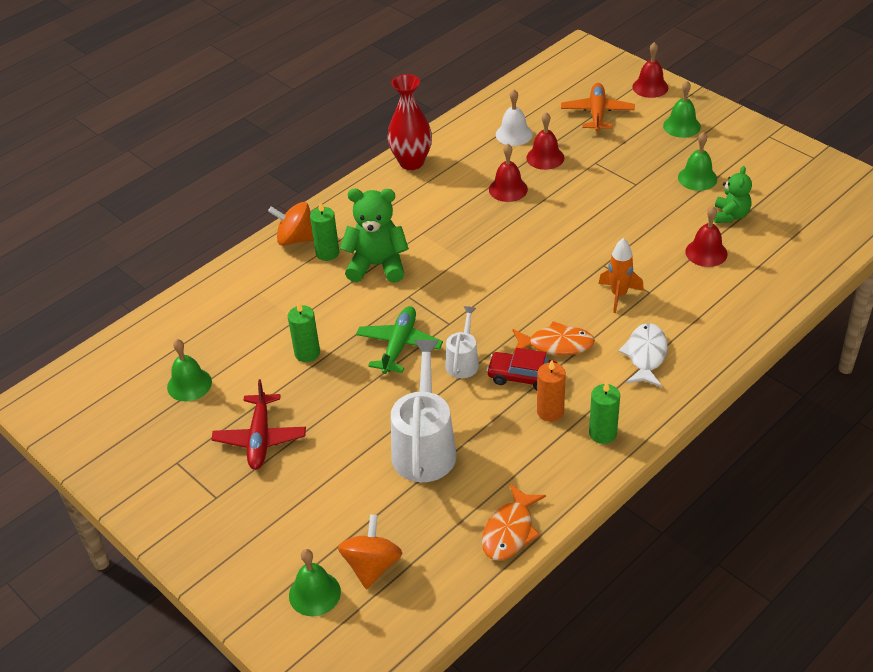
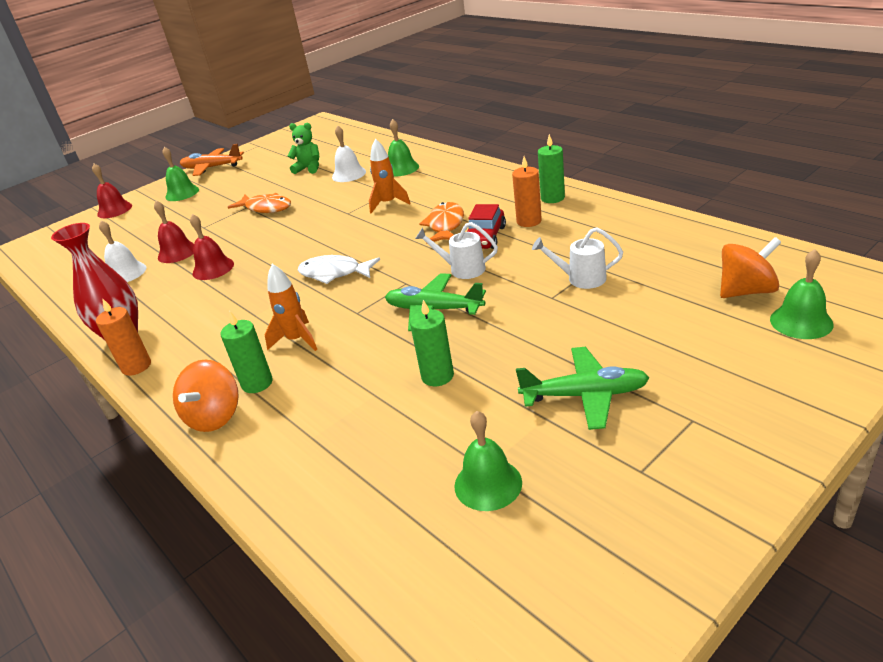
camera: 85 degrees left, 10 degrees down
(260, 438) = (585, 395): red plane -> green plane
(367, 182) = (136, 366): none -> orange candle
(372, 566) = (746, 291): orange spinning top -> orange spinning top turned 150 degrees clockwise
(377, 265) = (297, 340): green teddy bear -> orange rocket
(424, 447) = (580, 279): white watering can -> white watering can, size x0.55
(510, 531) = (673, 226): orange fish -> orange fish (266, 208)
(597, 113) = (130, 231): orange plane -> orange plane (212, 168)
(645, 355) = (463, 188): white fish -> white fish (334, 273)
(697, 178) = (255, 183): green bell -> green bell (401, 168)
(706, 252) = (349, 174): red bell -> white bell

